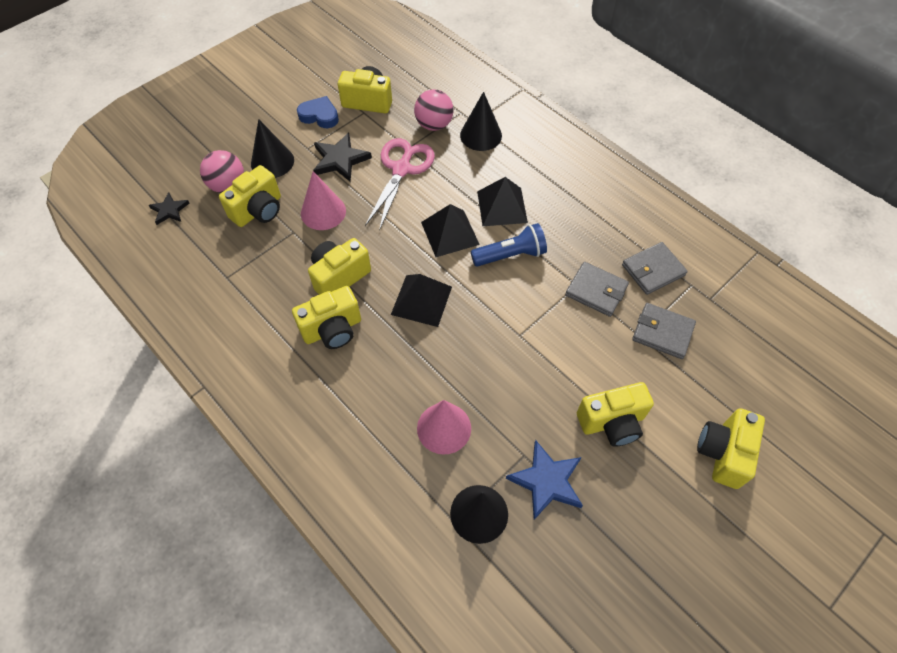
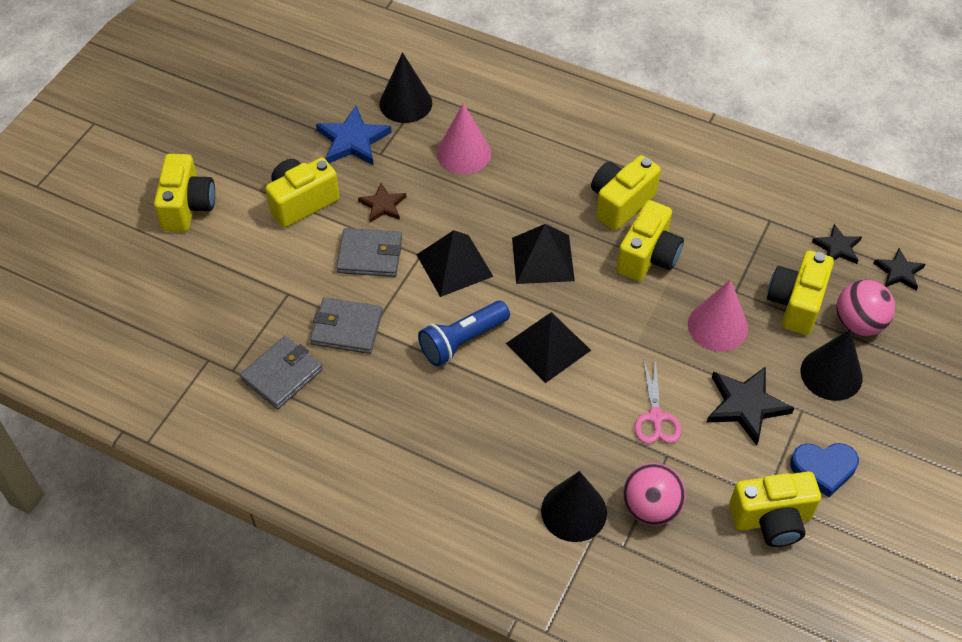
camera: 160 degrees right, 5 degrees down
(195, 240) = (837, 247): none -> black star
(401, 169) = (656, 417): pink scissors -> pink scissors, size x0.59
(502, 206) = (498, 403): black pyramid -> black pyramid (454, 265)
(537, 394) = (383, 205): none -> brown star
(662, 332) = (261, 303): grey wallet -> grey wallet (370, 255)

